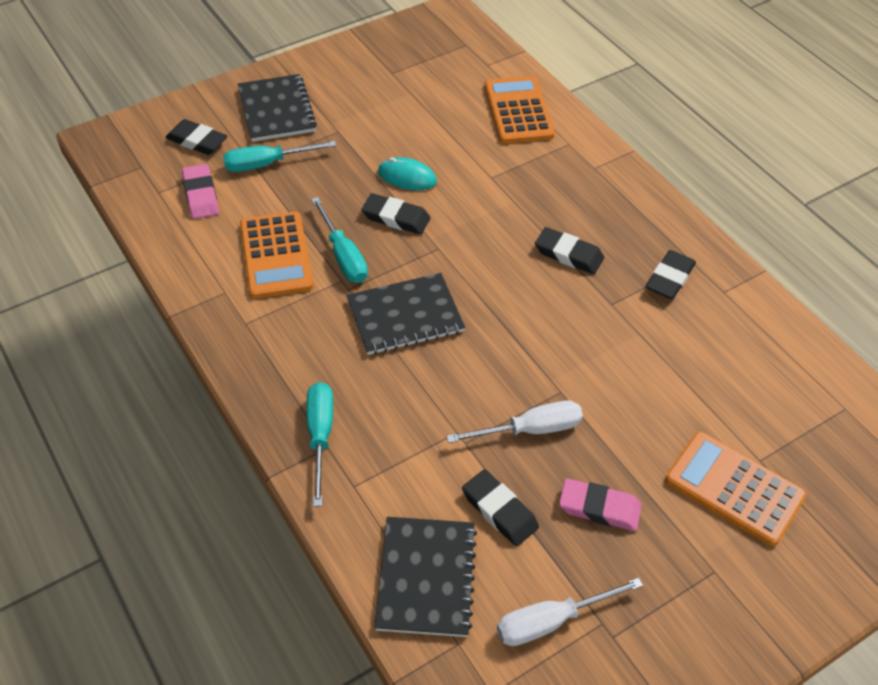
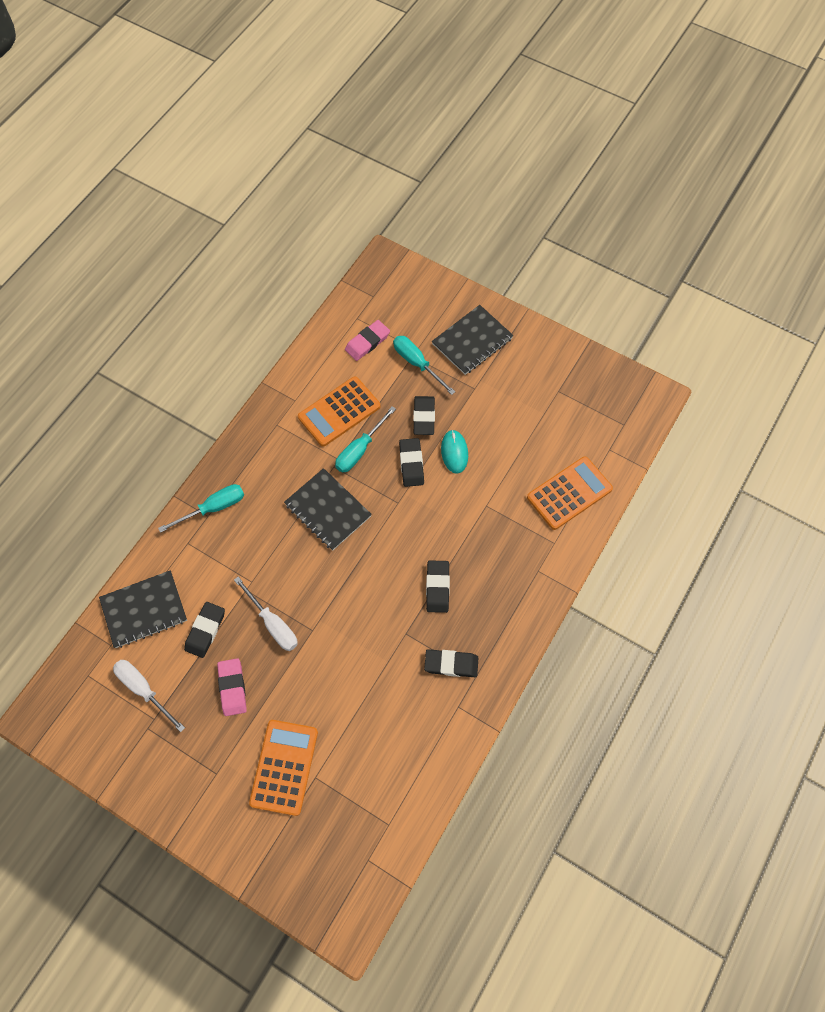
camera: 65 degrees right, 15 degrees up
(197, 141) = (414, 312): black eraser -> black eraser (424, 417)

